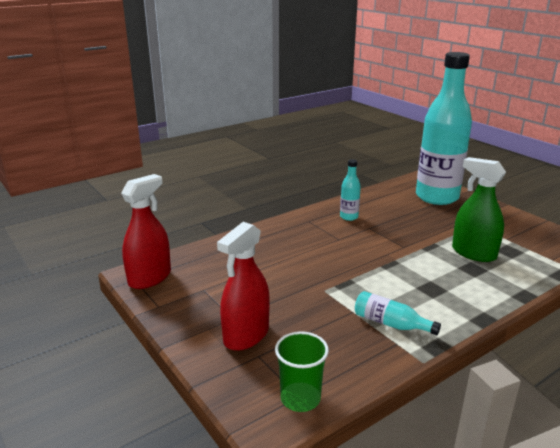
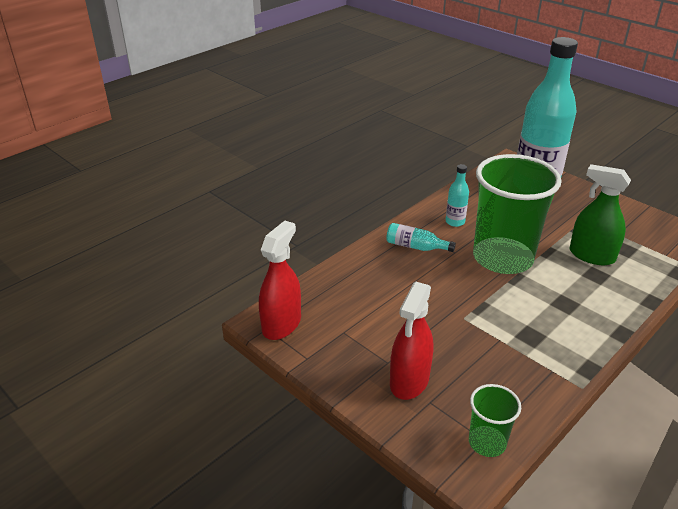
camera: 10 degrees left, 10 degrees up
(383, 247) = (502, 258): none -> green cup
(390, 324) = (540, 349): turquoise bottle -> turquoise bottle (416, 247)

